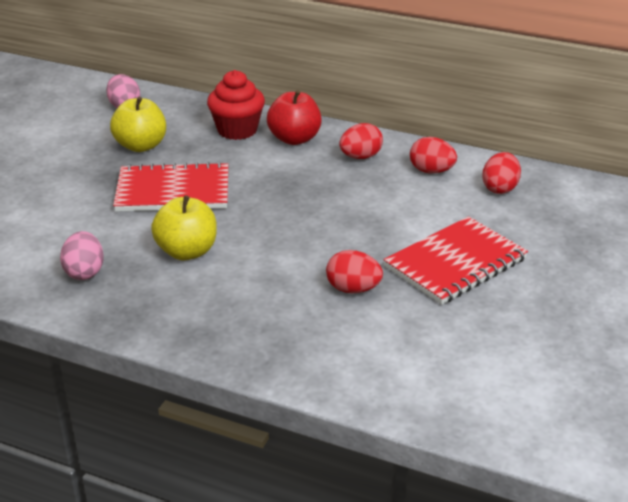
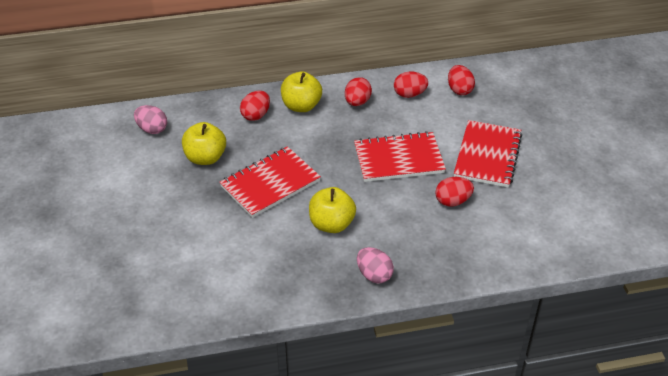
camera: 35 degrees left, 10 degrees up
(84, 272) = (286, 271): pink egg -> pink egg (374, 275)
(237, 130) = (256, 115): red cupcake -> red egg
(294, 139) = (301, 106): red apple -> yellow apple
(340, 224) = (398, 159): none -> red notebook

